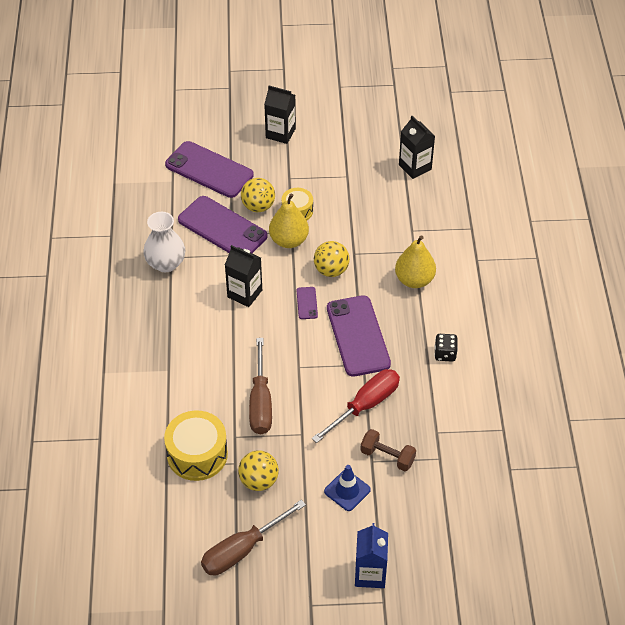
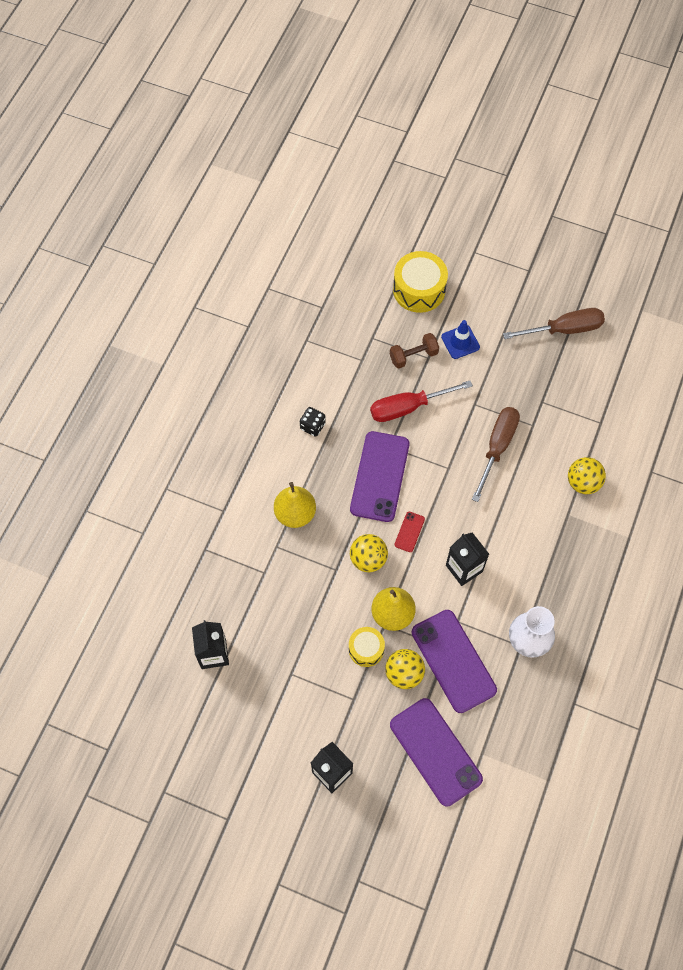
camera: 155 degrees left, 15 degrees up
(197, 454) = (571, 422): yellow drum -> yellow drum (419, 290)
(259, 481) = (528, 378): yellow ball -> yellow ball (583, 483)
(307, 303) = (409, 532): purple phone -> red phone
(370, 574) = (474, 274): blue carton -> none
(387, 457) = (413, 356): brown dumbbell -> brown dumbbell turned 75 degrees counterclockwise

